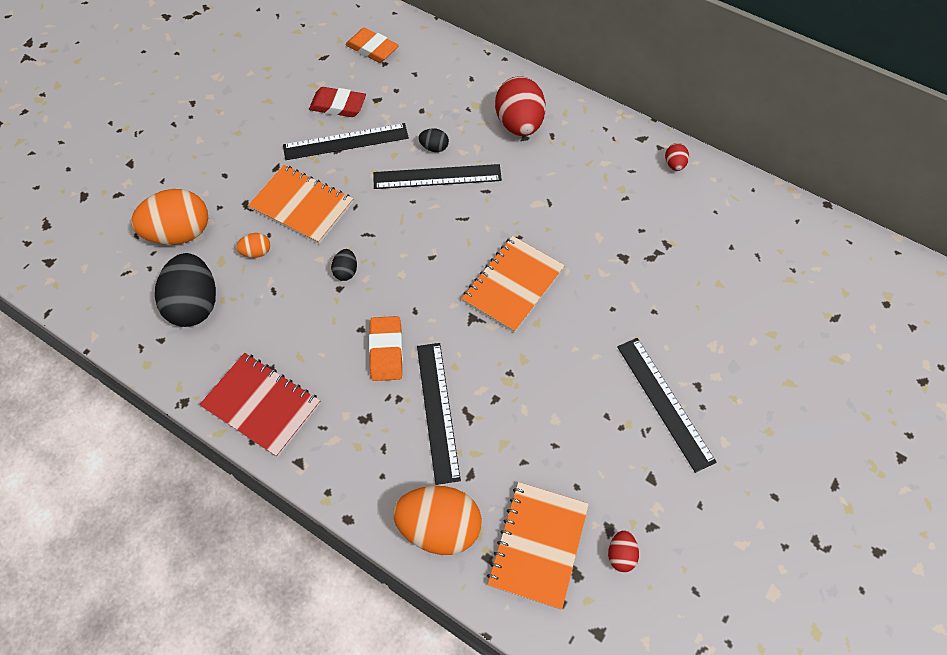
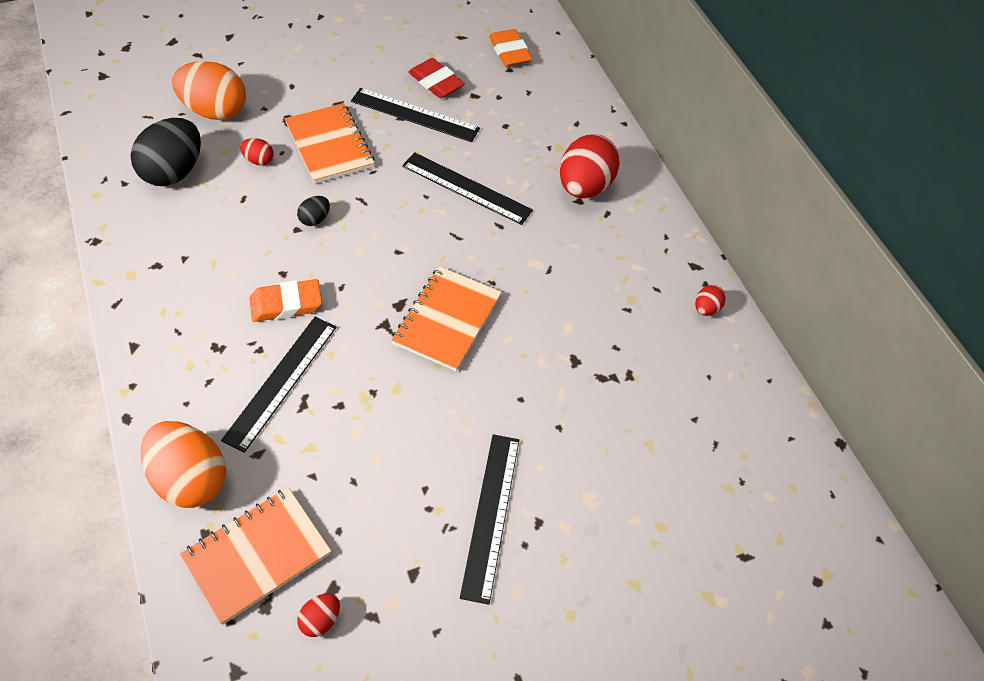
camera: 30 degrees right, 5 degrees down
(256, 252) = (259, 160): orange egg -> red egg
(261, 405) = (148, 282): red notebook -> none
(386, 351) = (286, 304): orange eraser -> orange eraser turned 45 degrees clockwise
(434, 148) = (487, 162): black egg -> none
(513, 285) = (447, 320): orange notebook -> orange notebook turned 45 degrees counterclockwise

